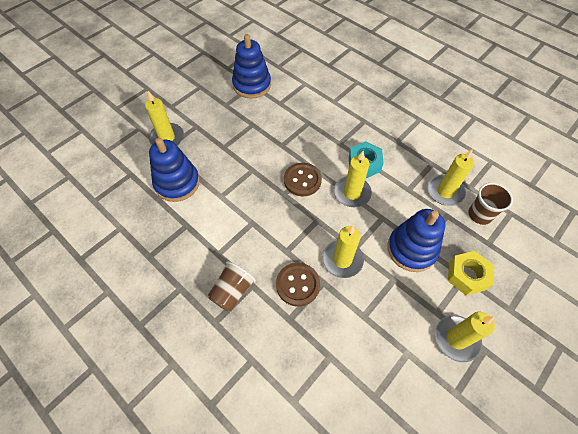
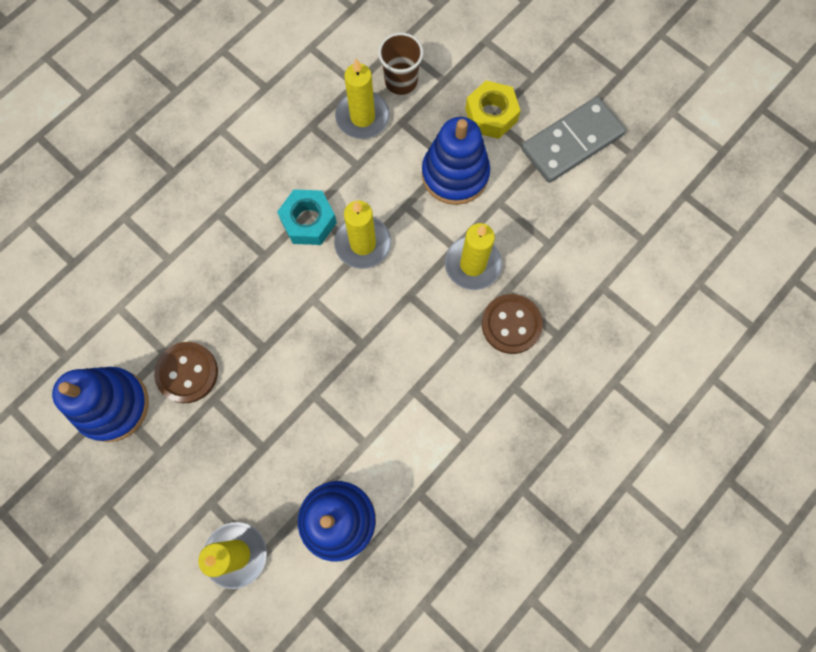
camera: 90 degrees left, 15 degrees up
(232, 291) = (524, 413): brown cup -> none
(302, 180) = (337, 315): brown button -> brown button (187, 373)
(456, 339) = (572, 142): yellow candle -> grey domino

